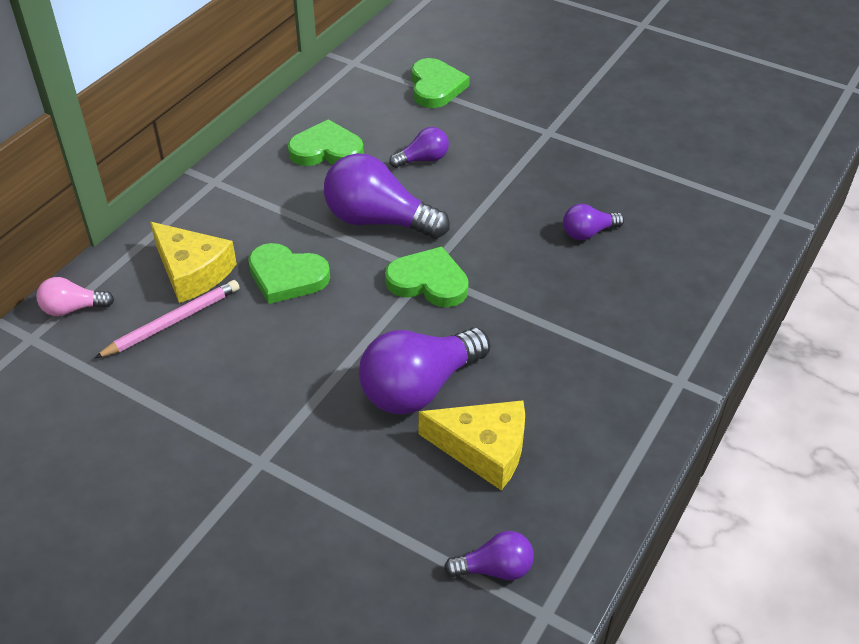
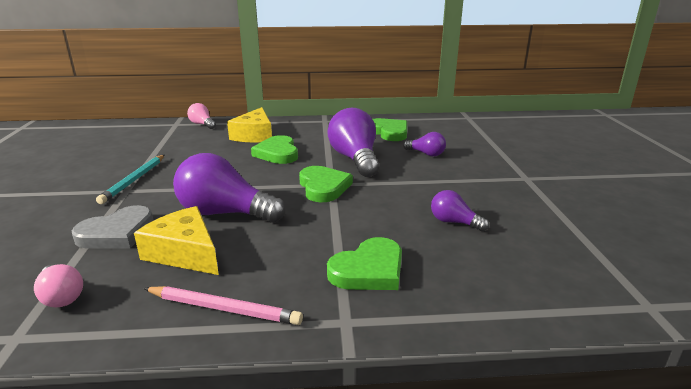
camera: 55 degrees right, 20 degrees down
(172, 322) = (214, 142): pink pencil -> pink pencil (224, 308)
(233, 445) = (134, 180): none -> turquoise pencil
(385, 496) = (117, 233): none -> grey heart
(436, 87) = (493, 138): green heart -> green heart (369, 270)
(483, 449) = (184, 253): yellow cheese -> yellow cheese turned 150 degrees clockwise
(495, 568) = (61, 296): purple light bulb -> pink light bulb

